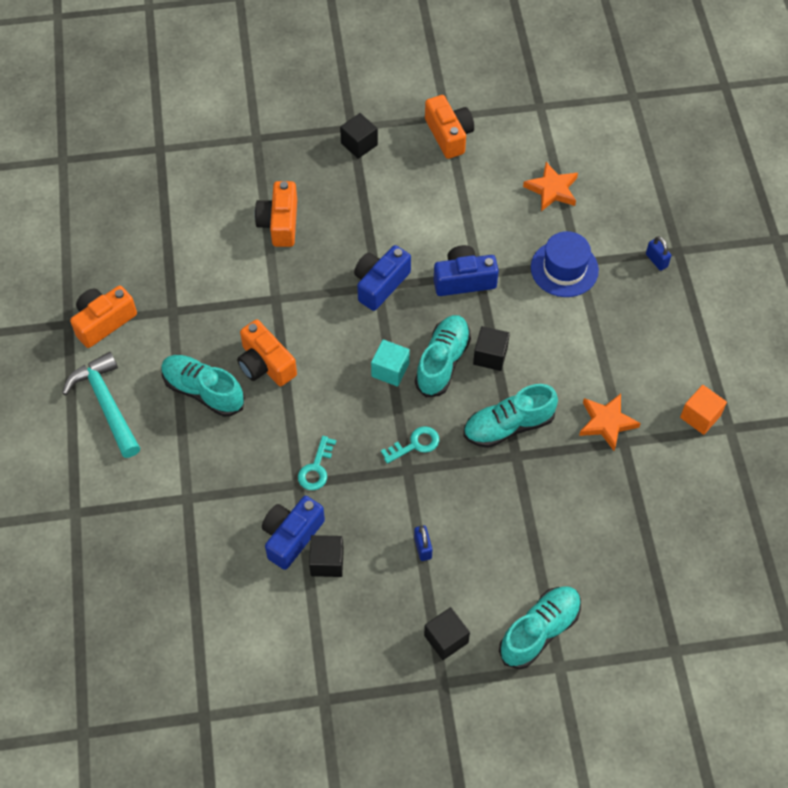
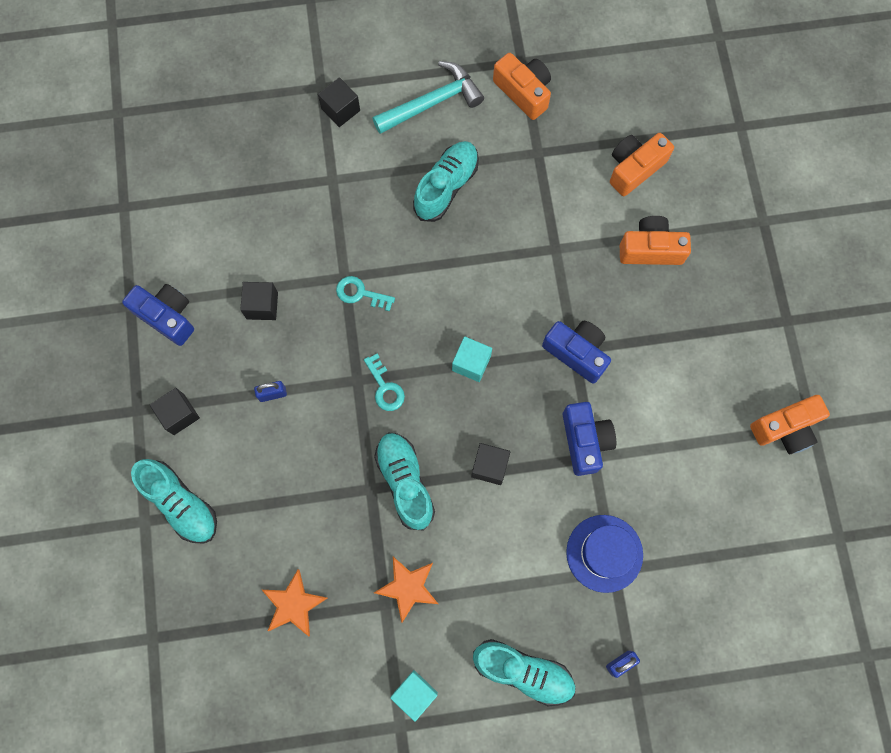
camera: 90 degrees right, 15 degrees up
(265, 364) = (477, 242): orange camera -> orange camera (634, 168)
(291, 536) = (289, 273): blue camera -> blue camera (167, 316)
(359, 144) = (763, 329): black cube -> black cube (340, 109)
(442, 362) = (481, 416): turquoise shoe -> turquoise shoe (523, 671)
(552, 189) = (715, 545): orange star -> orange star (294, 604)
(700, 416) = (414, 693): orange cube -> turquoise cube

